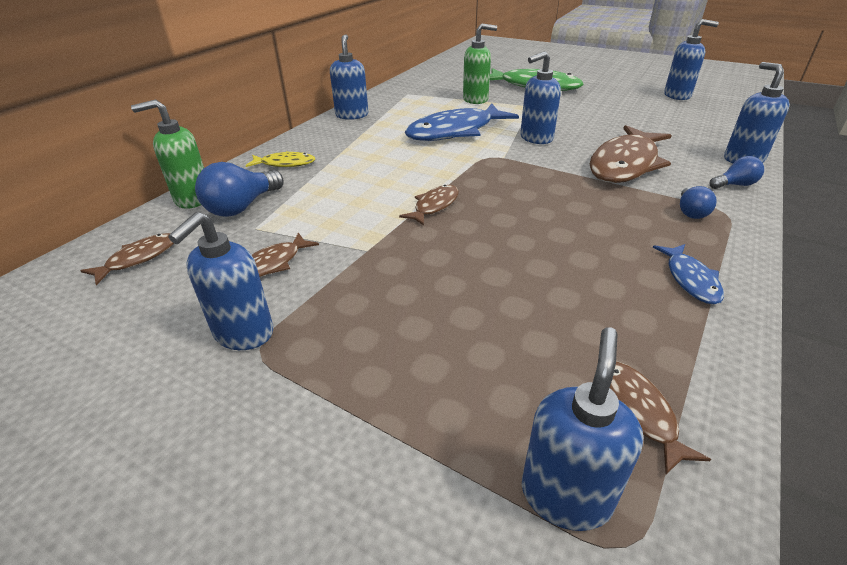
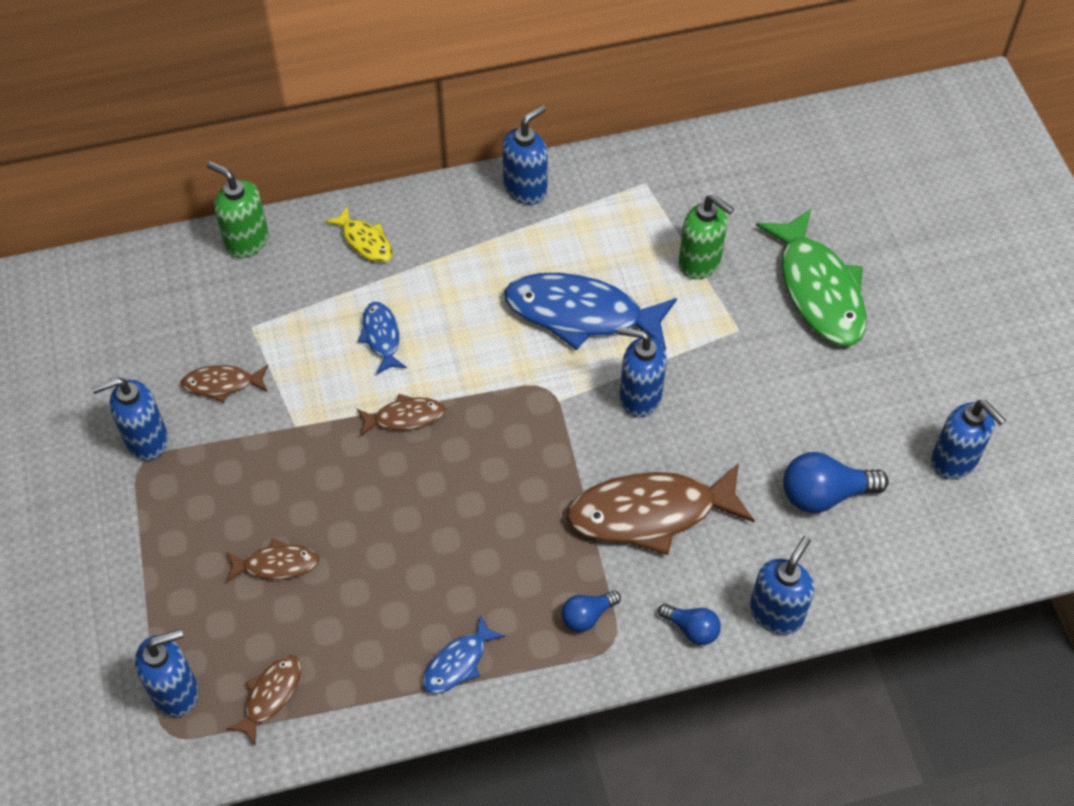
camera: 45 degrees right, 20 degrees up
(138, 258) = (151, 299): brown fish -> brown fish (276, 564)
(242, 207) = (269, 286): blue light bulb -> blue light bulb (824, 494)
(360, 187) = (381, 337): none -> blue fish

